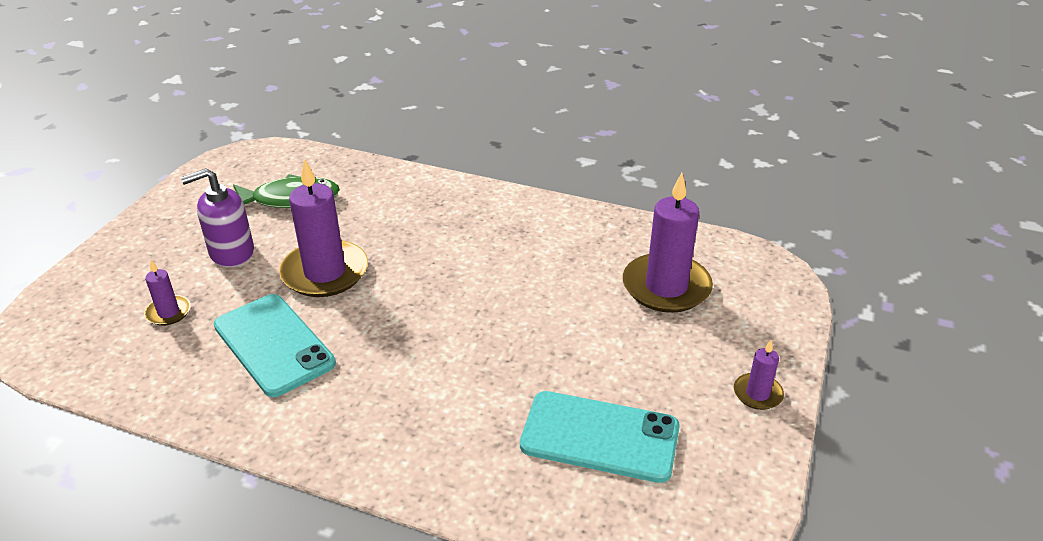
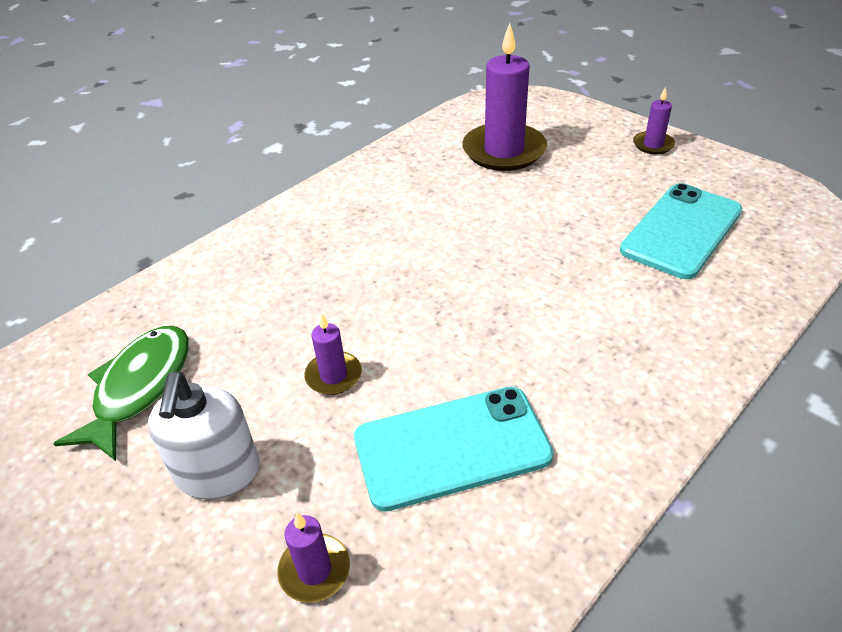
camera: 65 degrees left, 5 degrees up
(231, 253) = (218, 472): purple soap dispenser -> white soap dispenser
(325, 272) = (333, 375): purple candle -> purple candle, size x0.48

